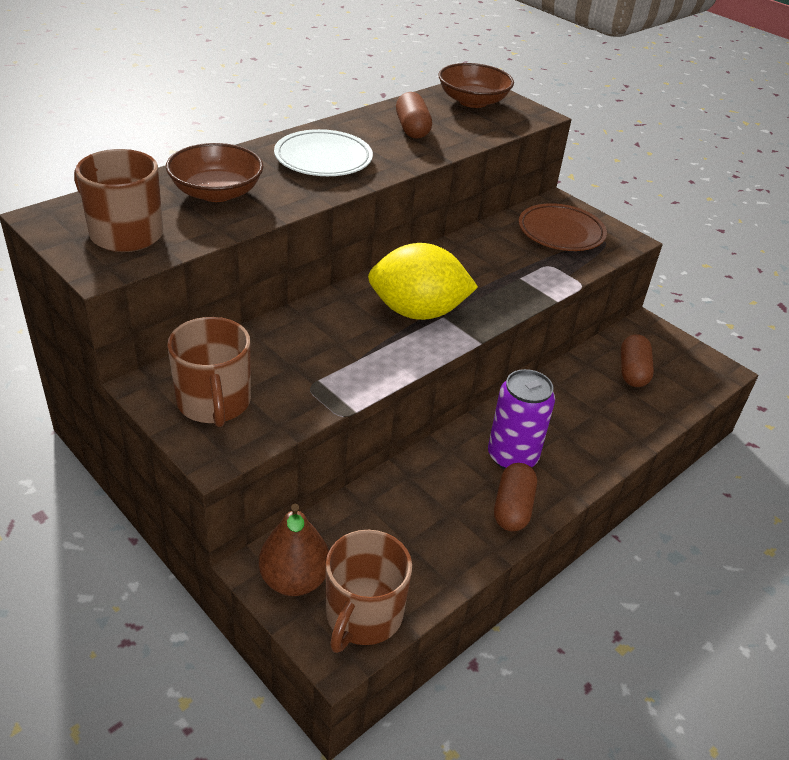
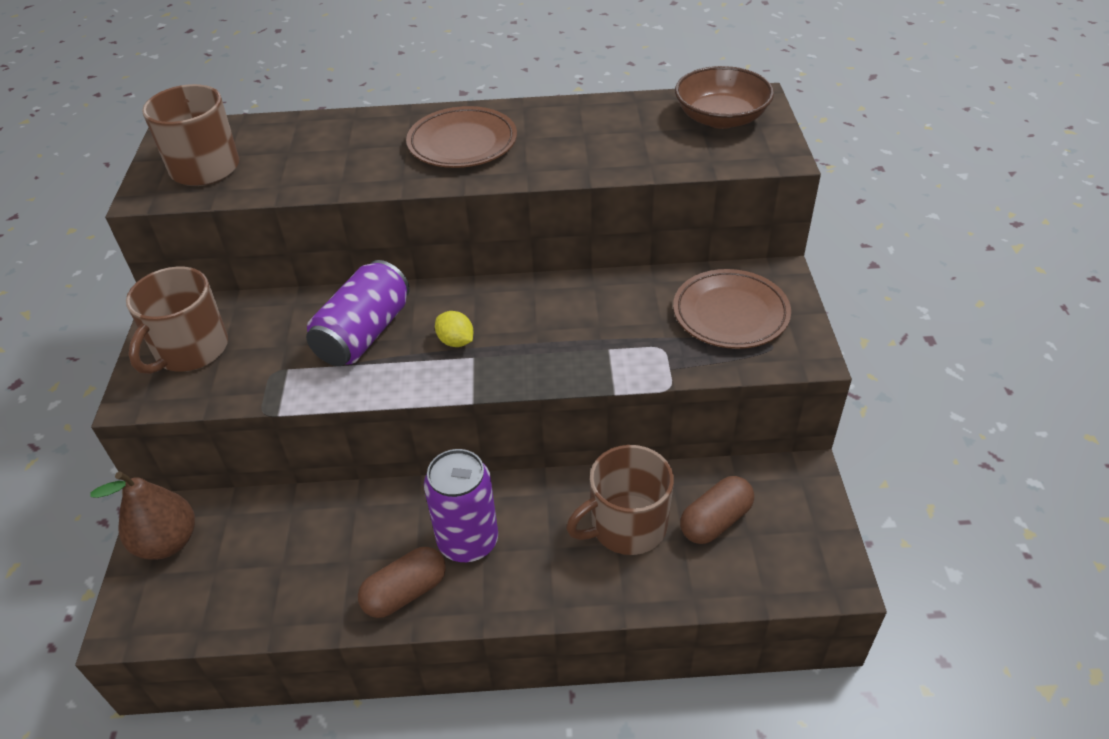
camera: 45 degrees right, 5 degrees up
(216, 192) = (324, 150): brown bowl -> none
(323, 159) = (462, 143): white plate -> brown plate
(344, 333) = (364, 334): none -> purple can
(363, 615) = (176, 607): brown mug -> brown mug (626, 526)
(412, 129) = (600, 134): brown capsule -> none
(417, 312) = (456, 341): yellow lemon -> yellow lemon, size x0.41

